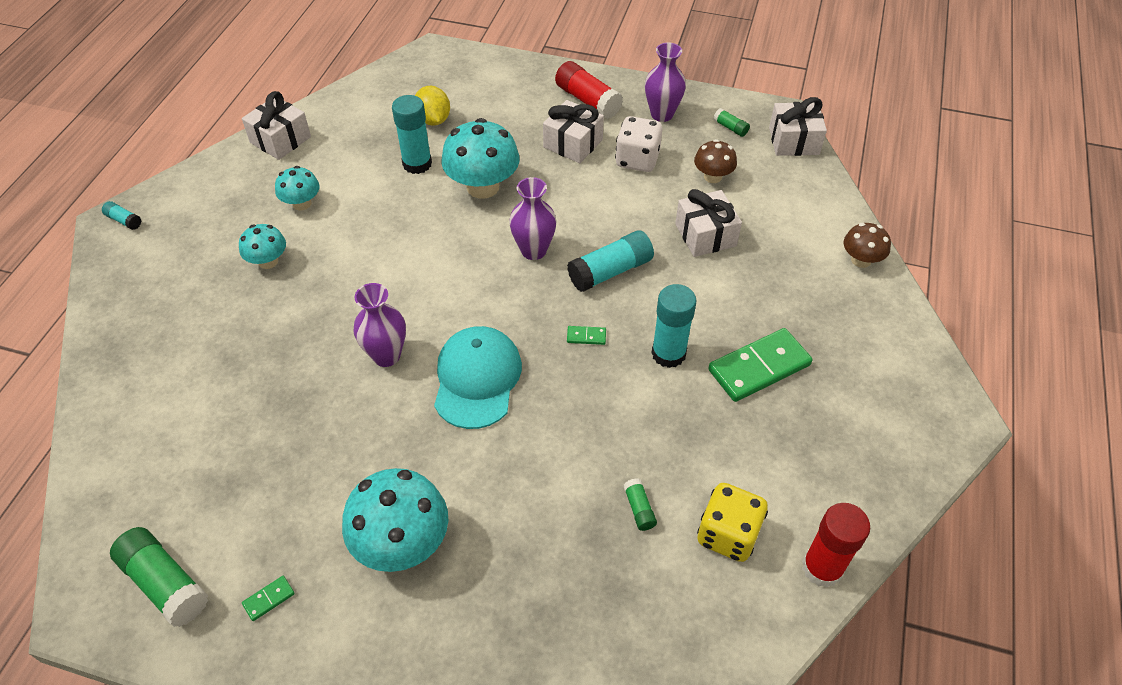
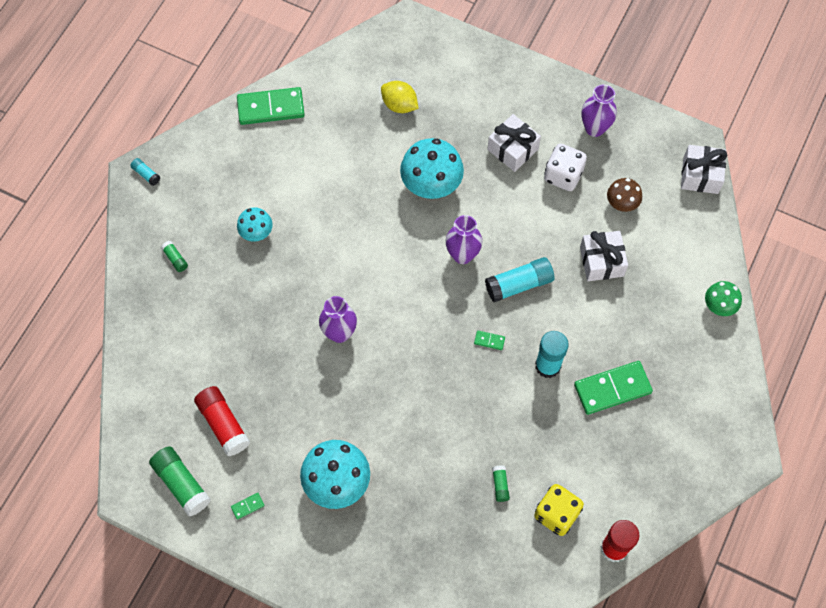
camera: 10 degrees right, 15 degrees up
(280, 140) = (271, 108): white gift -> green domino
(302, 203) = (285, 179): turquoise mushroom -> none
(417, 164) = (380, 151): turquoise glue stick -> none
(433, 120) = (399, 105): yellow lemon -> yellow lemon turned 45 degrees counterclockwise
(477, 379) = (403, 364): turquoise cap -> none
(588, 100) = (534, 102): red glue stick -> red glue stick (223, 424)
(730, 128) = (650, 152): green glue stick -> green glue stick (175, 259)
(861, 260) = (719, 305): brown mushroom -> green mushroom

